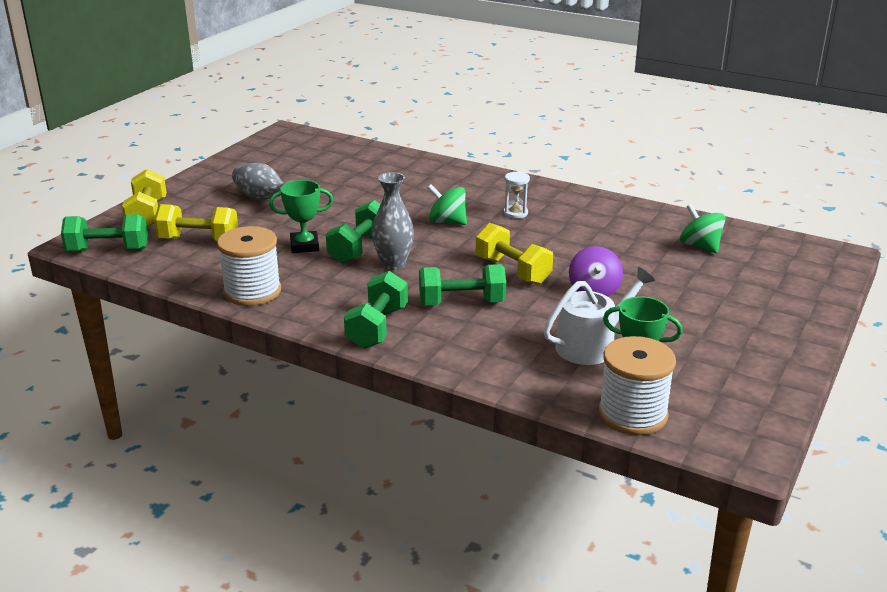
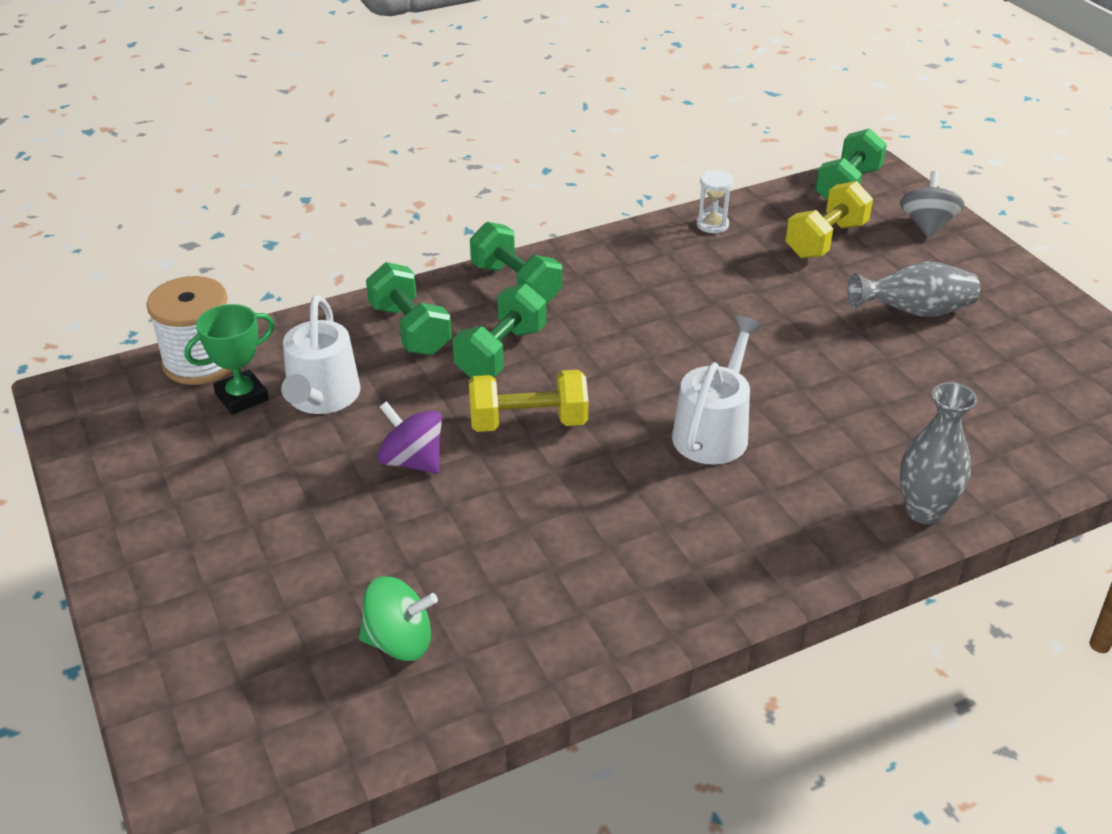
camera: 125 degrees right, 10 degrees up
(147, 215) = (927, 225): yellow dumbbell -> grey spinning top
(252, 291) = (668, 239): white spool -> none
(304, 246) = (746, 300): green trophy -> none
(359, 248) = (702, 334): green dumbbell -> green dumbbell (410, 329)
(393, 264) = (637, 343): grey vase -> grey vase (924, 511)
(447, 222) = (713, 431): green spinning top -> white watering can
(515, 213) = (684, 508): white hourglass -> white hourglass (712, 225)

